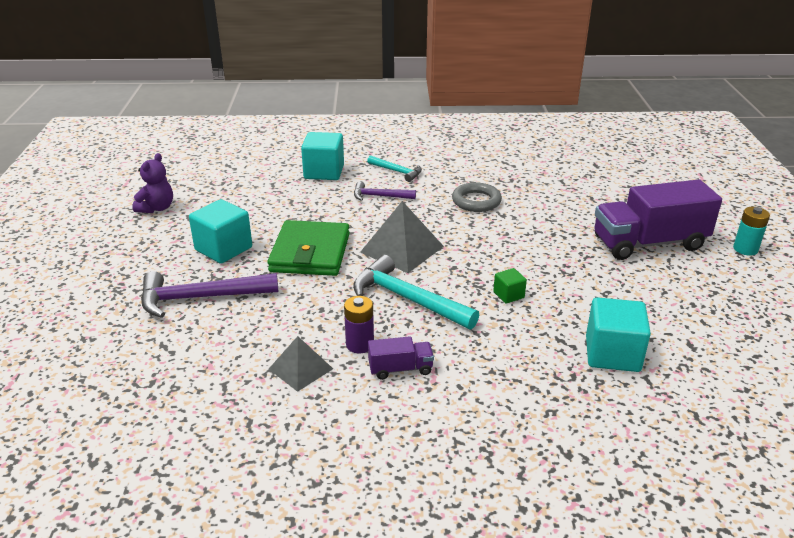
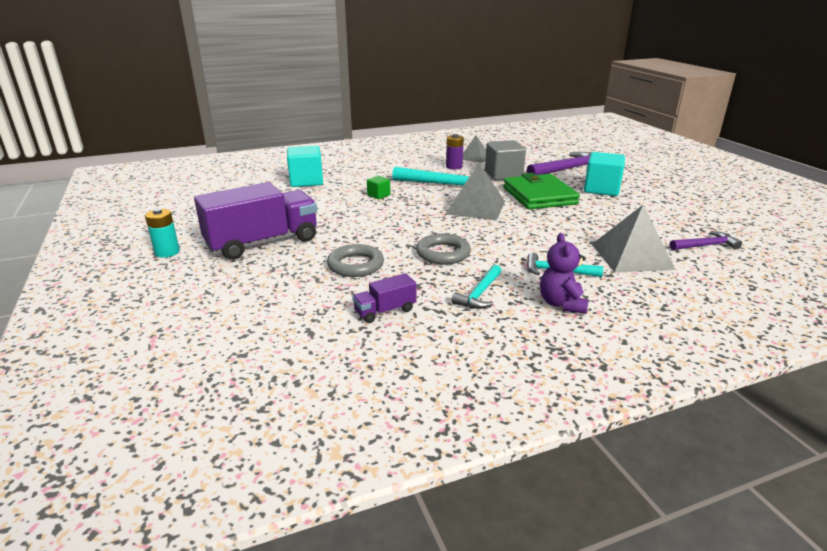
camera: 160 degrees right, 5 degrees down
(157, 208) = (704, 203): purple teddy bear -> purple teddy bear (561, 304)
(307, 304) = (503, 175): none -> grey cube
(324, 172) = (631, 256): turquoise cube -> grey pyramid
(379, 196) = (541, 242): purple hammer -> purple hammer (706, 245)
(400, 369) = (424, 163): purple truck -> purple truck (385, 311)
(470, 167) = (479, 294): none -> turquoise hammer
(557, 204) = (355, 265): none -> grey ring

